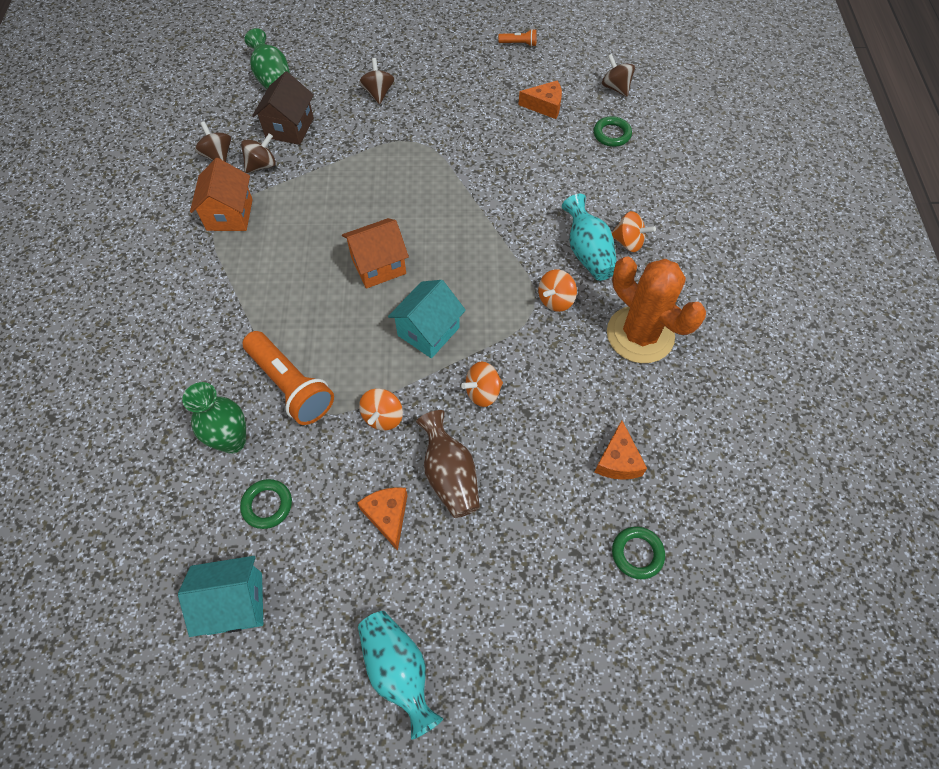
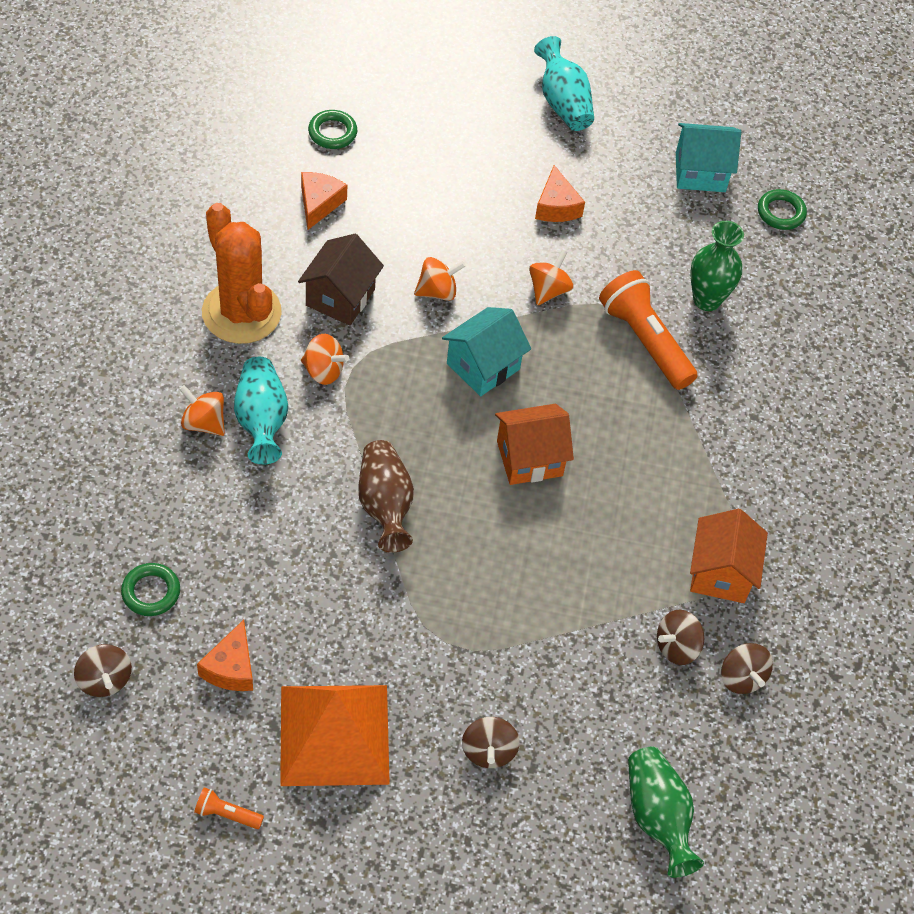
camera: 175 degrees left, 5 degrees down
(267, 505) = (671, 238): green ring -> green ring (781, 212)
(289, 128) = (634, 709): brown house -> brown house (340, 297)
(450, 475) = (490, 225): brown vase -> brown vase (385, 505)
(471, 86) = (334, 734): none -> orange pyramid
(545, 106) = (231, 667): orange cheese -> orange cheese turned 90 degrees counterclockwise
(555, 300) = (323, 371): orange spinning top -> orange spinning top turned 60 degrees clockwise

